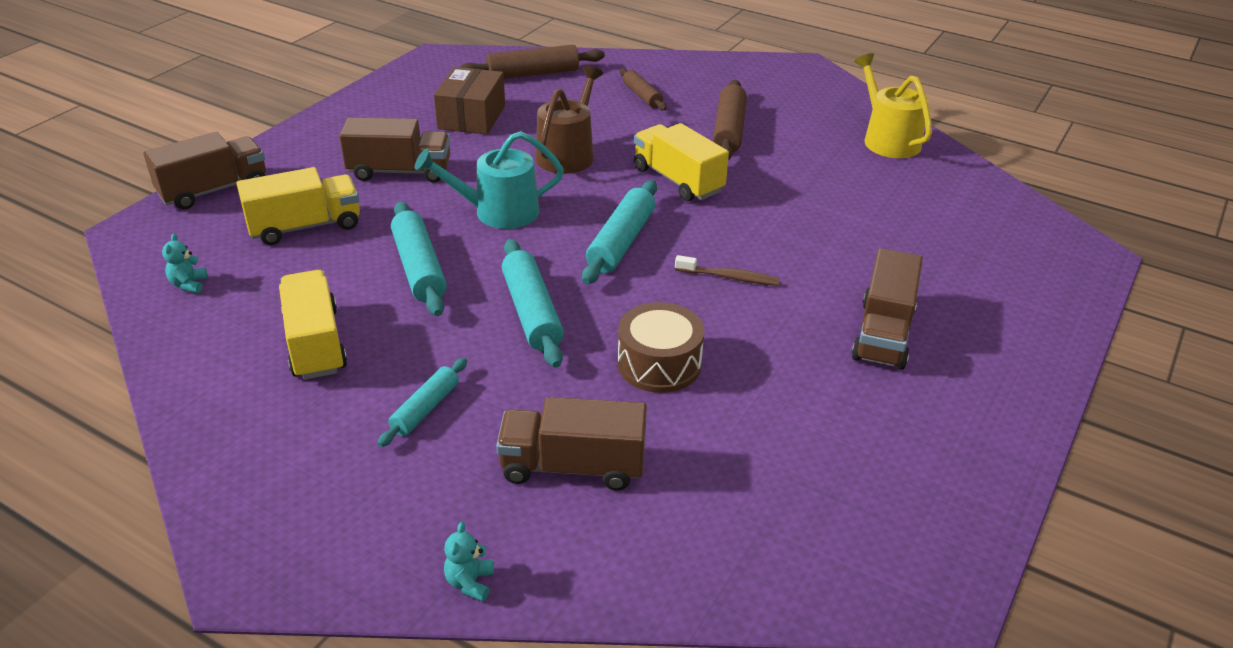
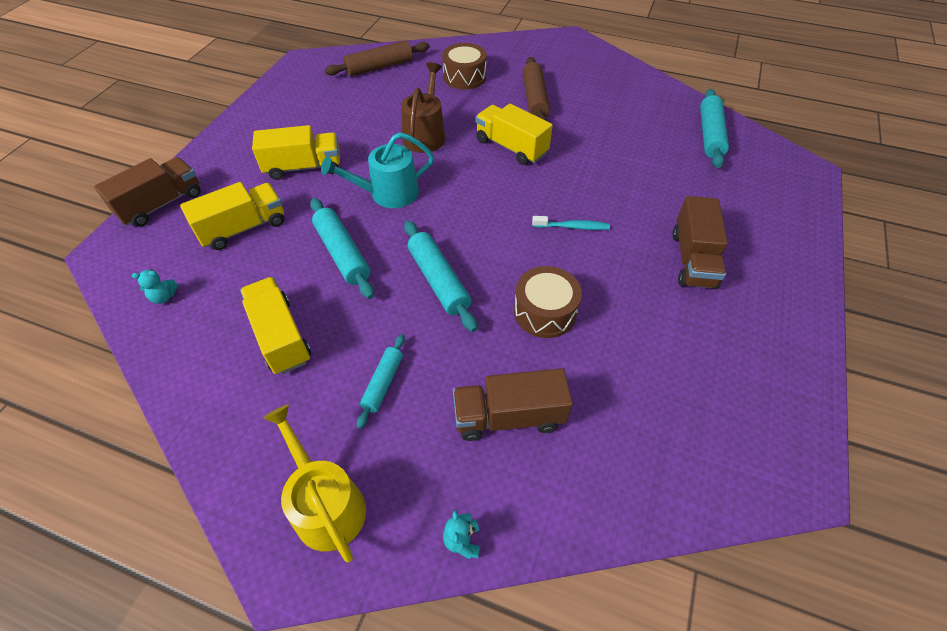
camera: 10 degrees left, 15 degrees up
(189, 284) = (164, 297): turquoise teddy bear -> turquoise teddy bear turned 90 degrees counterclockwise
(400, 171) = (303, 167): brown truck -> yellow truck
(472, 117) = (344, 111): brown box -> none
(621, 242) = (486, 207): turquoise rolling pin -> turquoise rolling pin (710, 135)
(642, 96) = (464, 77): brown rolling pin -> brown drum
(730, 277) = (572, 227): brown toothbrush -> turquoise toothbrush
(888, 140) = (646, 93): yellow watering can -> yellow watering can (326, 504)

